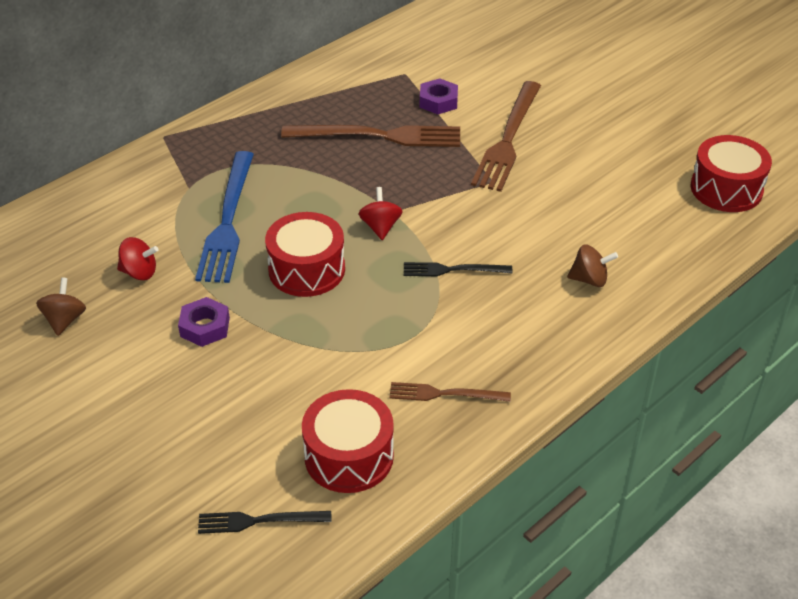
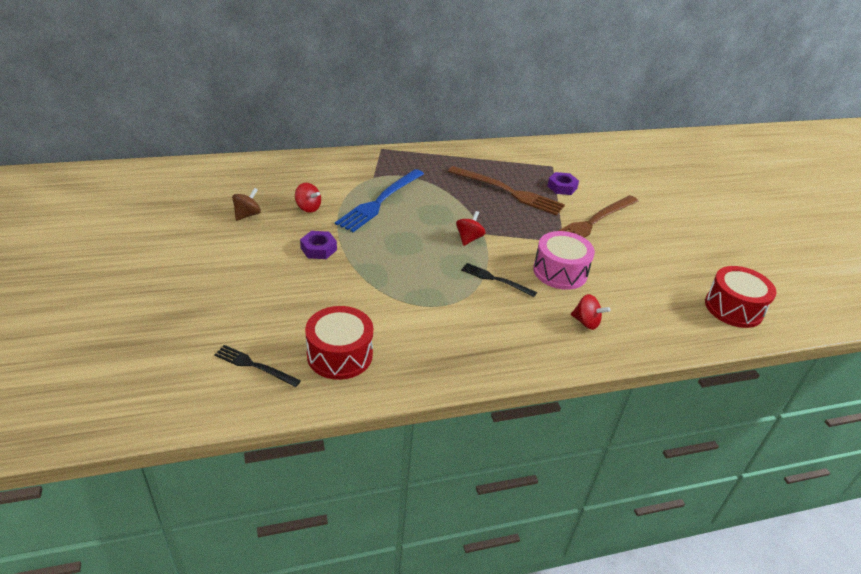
camera: 25 degrees right, 5 degrees down
(307, 269) = (404, 243): red drum -> none
(444, 394) = (431, 347): brown fork -> none
(517, 225) = (560, 272): none -> pink drum
(589, 279) = (586, 322): brown spinning top -> red spinning top

